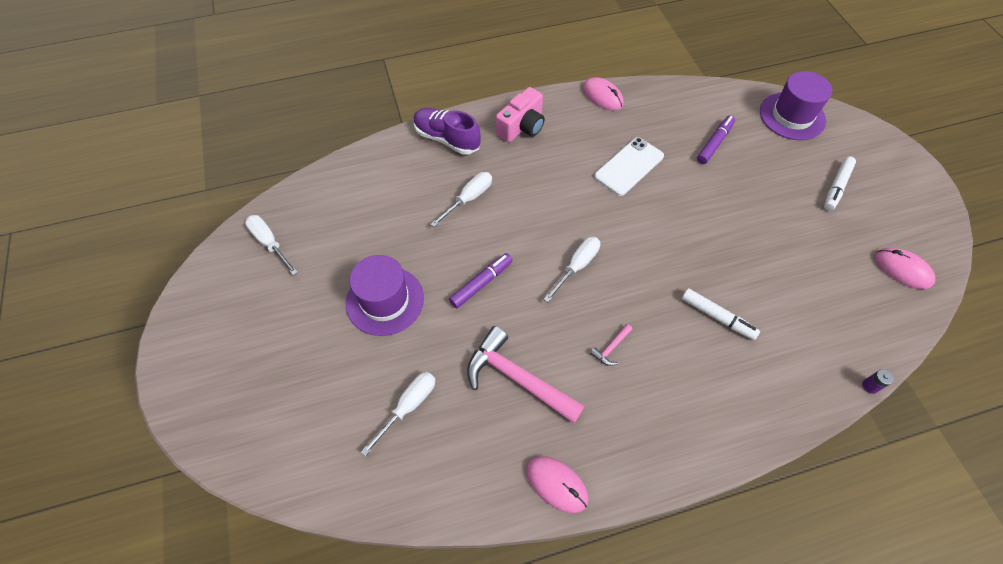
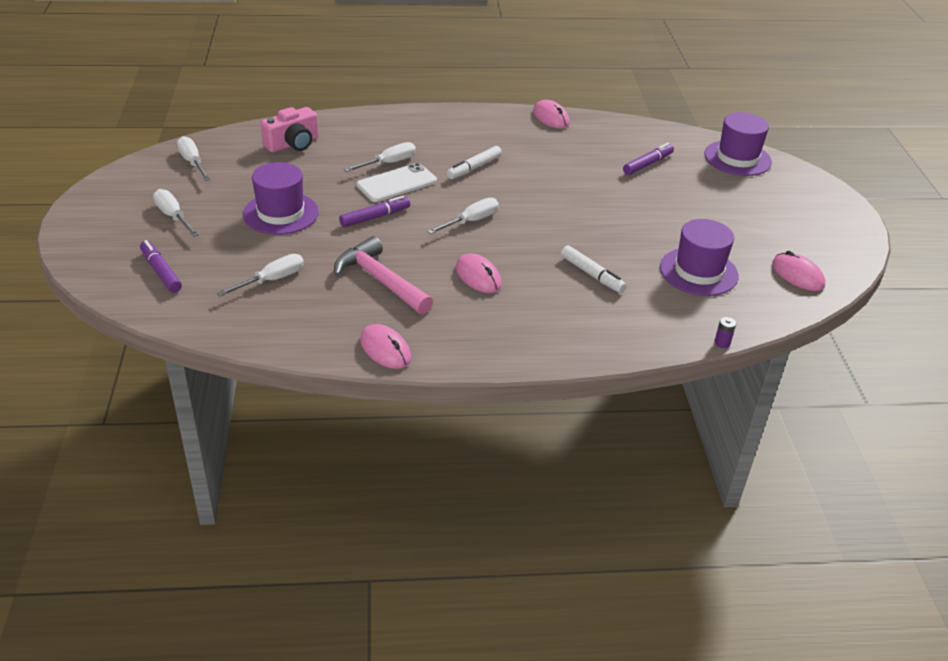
camera: 10 degrees right, 20 degrees down
(275, 332) = (173, 216): none -> white screwdriver
(288, 423) = (161, 272): none -> purple marker
(447, 139) = (386, 123): purple shoe -> none
(522, 127) = (462, 126): pink camera -> pink camera (293, 144)
(611, 348) = (478, 276): pink hammer -> pink mouse
(629, 166) = (554, 166): white phone -> white phone (397, 183)
(813, 287) = (698, 271): none -> purple hat
(836, 187) = (758, 211): white marker -> white marker (474, 168)

